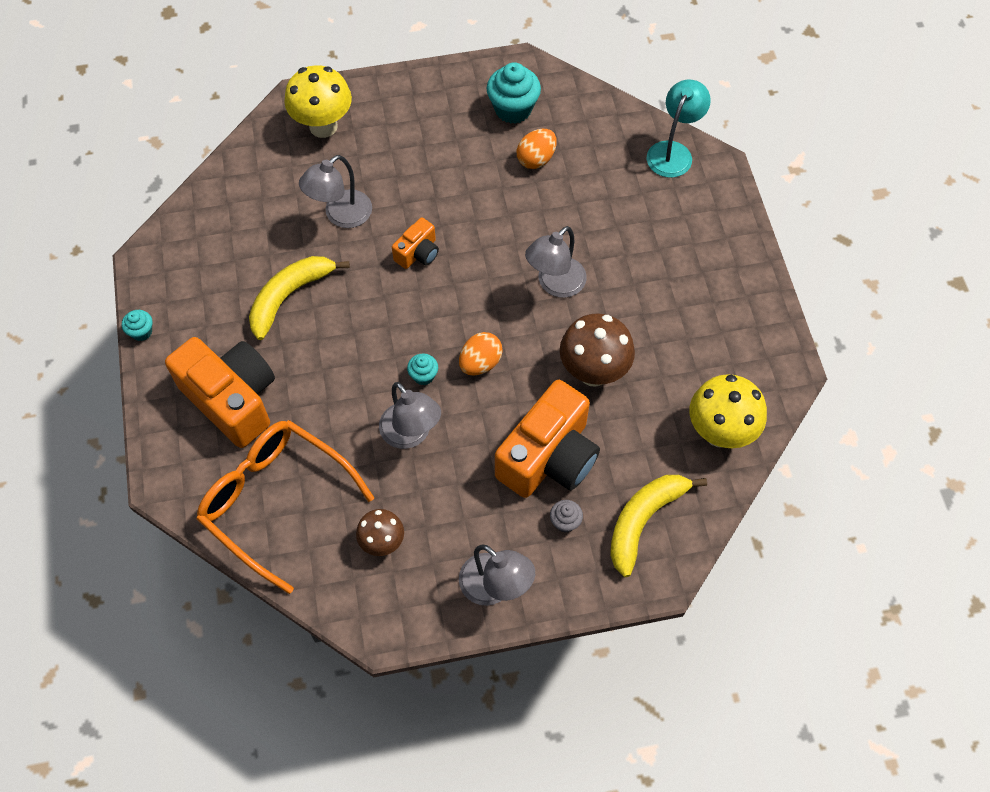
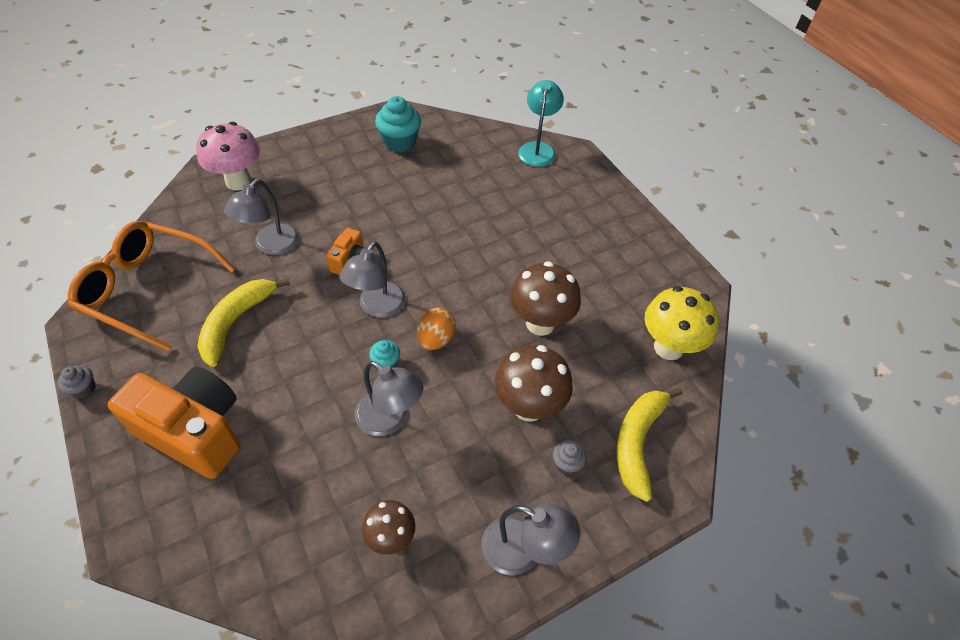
camera: 20 degrees left, 10 degrees down
(141, 332) = (84, 389): turquoise cupcake -> grey cupcake
(276, 501) = (263, 525): orange glasses -> orange glasses (148, 290)
(323, 126) = (238, 181): yellow mushroom -> pink mushroom
(536, 159) = (430, 173): orange egg -> none
(549, 457) = (528, 407): orange camera -> brown mushroom
(555, 284) = (480, 261): grey lamp -> grey lamp (377, 307)

